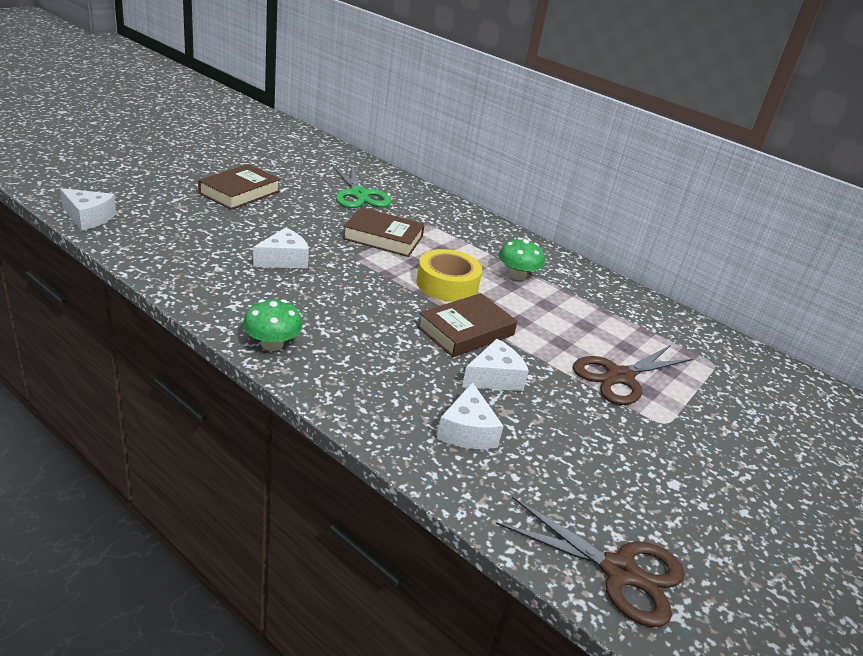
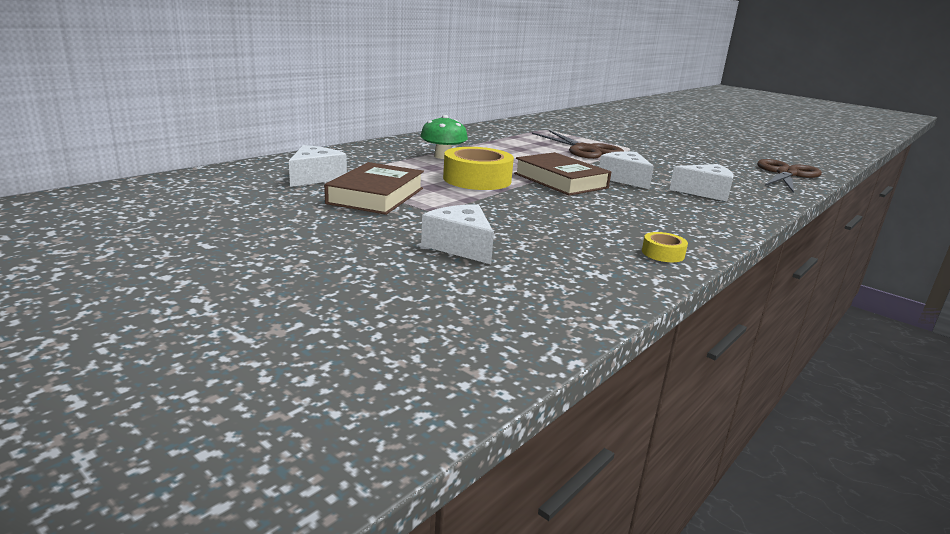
camera: 85 degrees left, 10 degrees down
(88, 218) = (349, 439): white cheese -> white cheese (315, 177)
(240, 192) = (215, 277): brown book -> none
(272, 344) = (663, 253): green mushroom -> yellow tape
(359, 194) = (236, 200): green scissors -> none

